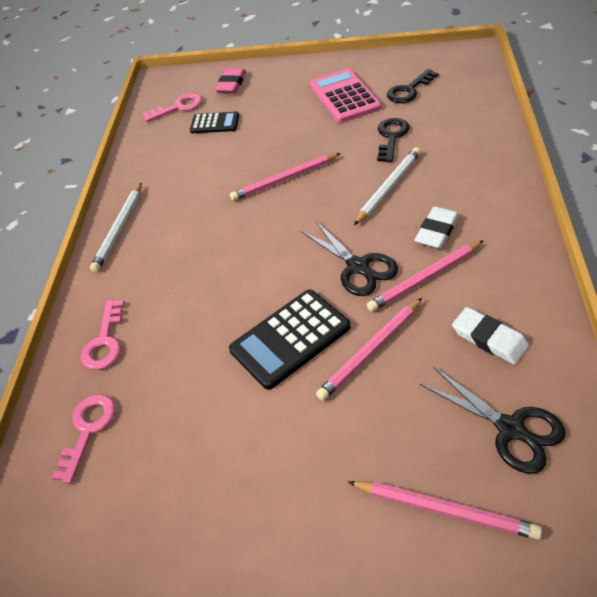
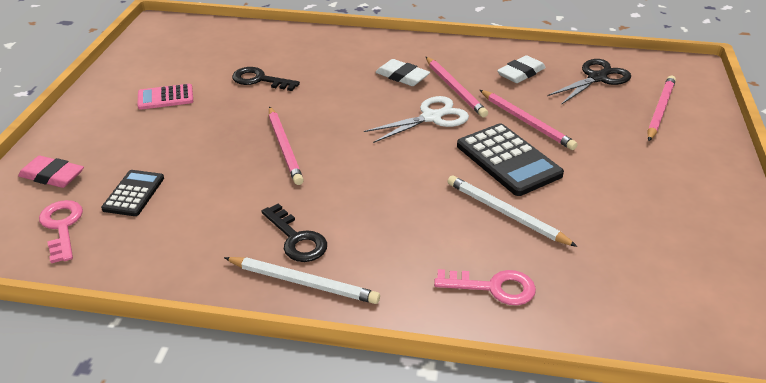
camera: 90 degrees left, 10 degrees down
(88, 430) = (610, 295): pink key -> none
(344, 97) = (165, 97): pink calculator -> pink calculator, size x0.60
(358, 267) = (431, 117): black scissors -> white scissors
(388, 187) = (334, 90): white pencil -> white pencil (506, 213)
(409, 90) = (190, 61): black key -> black key (296, 239)

